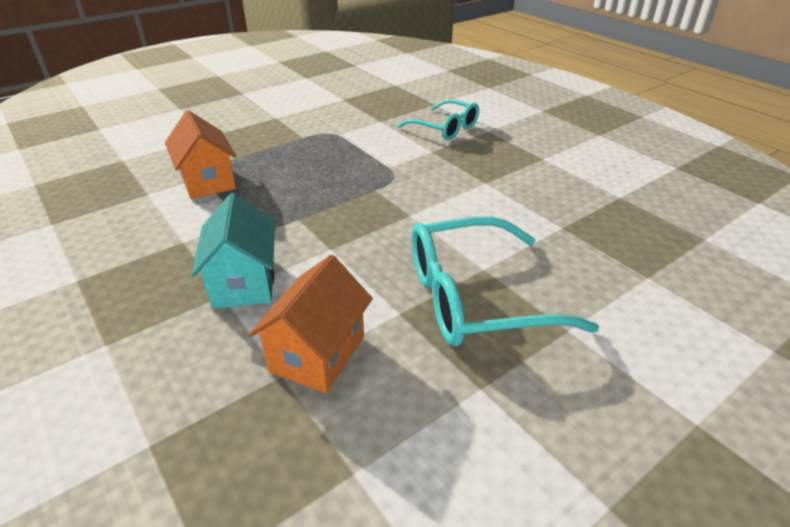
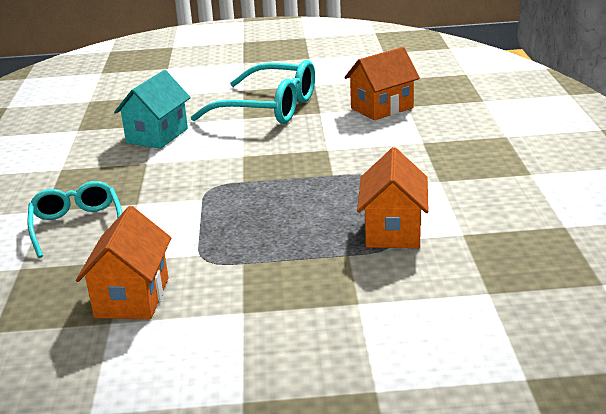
camera: 145 degrees left, 10 degrees down
(244, 282) = (404, 145): turquoise house -> turquoise house (157, 136)
(347, 108) = (132, 298): none -> orange house

